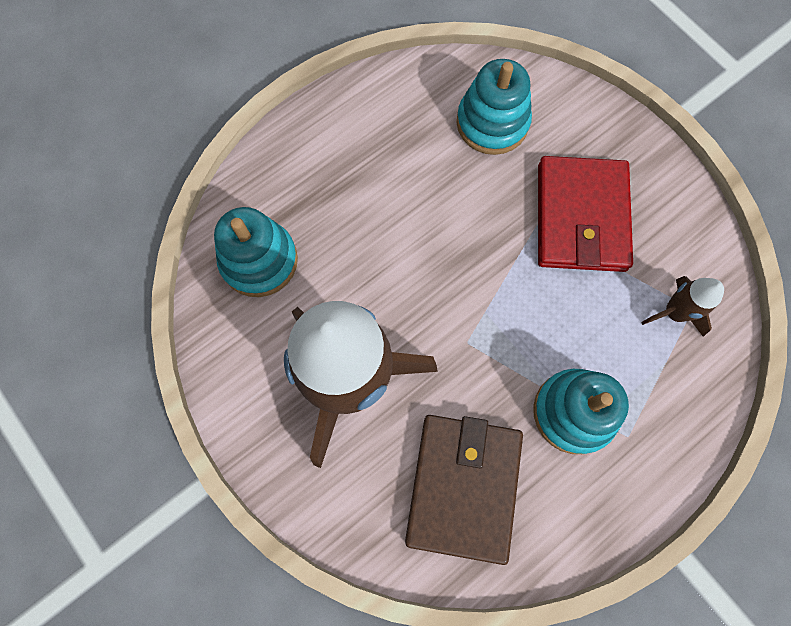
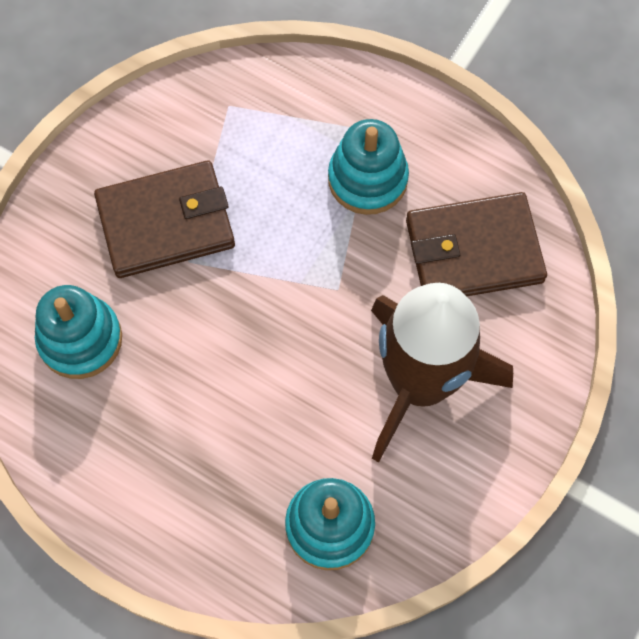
camera: 110 degrees left, 5 degrees down
(581, 217) = (166, 223): red wallet -> brown wallet
(674, 312) = (238, 119): brown rocket -> none

